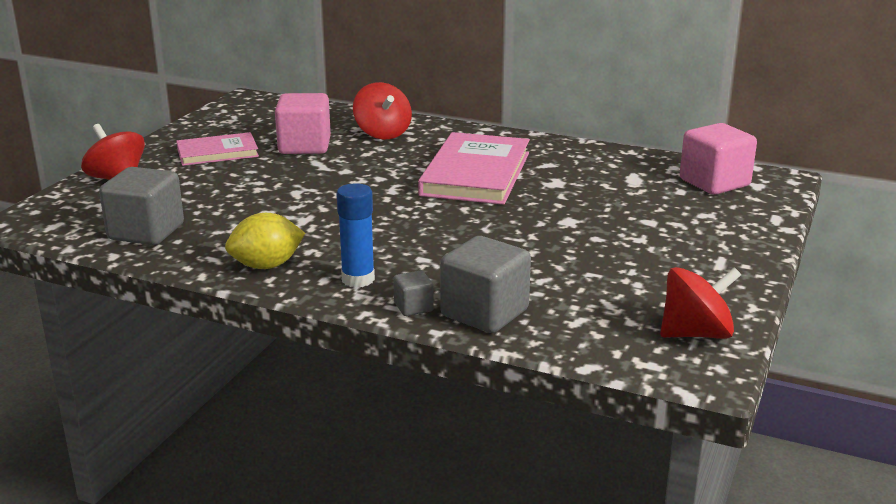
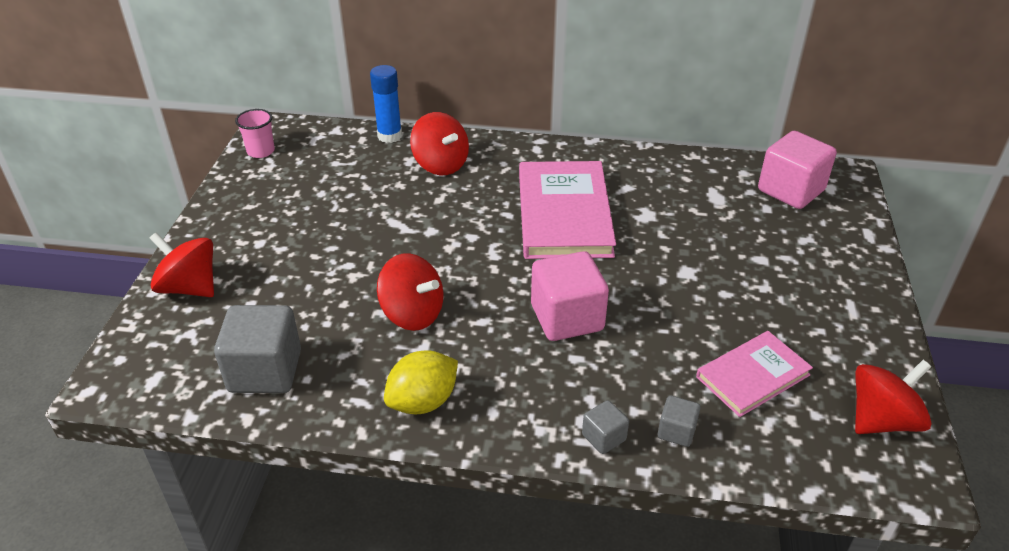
camera: 15 degrees left, 15 degrees up
(217, 152) = (280, 223): pink book -> pink book (752, 376)
(230, 111) = (261, 151): none -> pink cup
(294, 216) = (412, 314): none -> red spinning top
(304, 146) = (369, 198): pink cube -> pink cube (567, 318)
(358, 279) = (527, 404): blue glue stick -> blue glue stick (389, 136)
(484, 313) = (676, 431): grey cube -> grey cube, size x0.49

